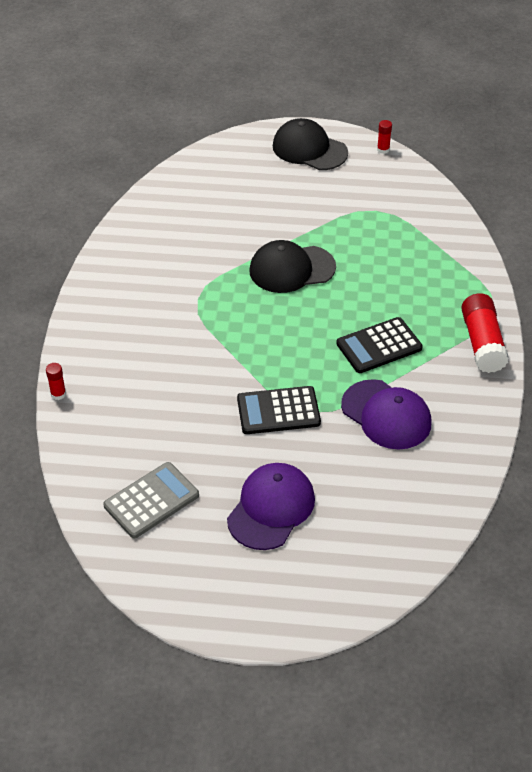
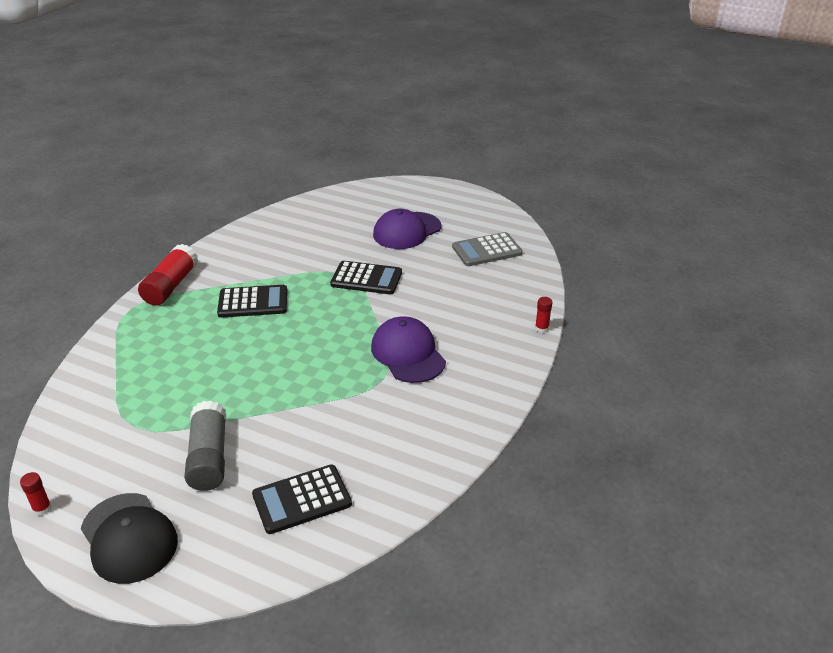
camera: 160 degrees left, 10 degrees down
(210, 195) = (302, 499): none -> black calculator
(291, 269) = (274, 384): black cap -> none
(298, 204) = (209, 457): none -> grey glue stick
(386, 415) = (289, 260): purple cap -> purple cap (408, 354)

